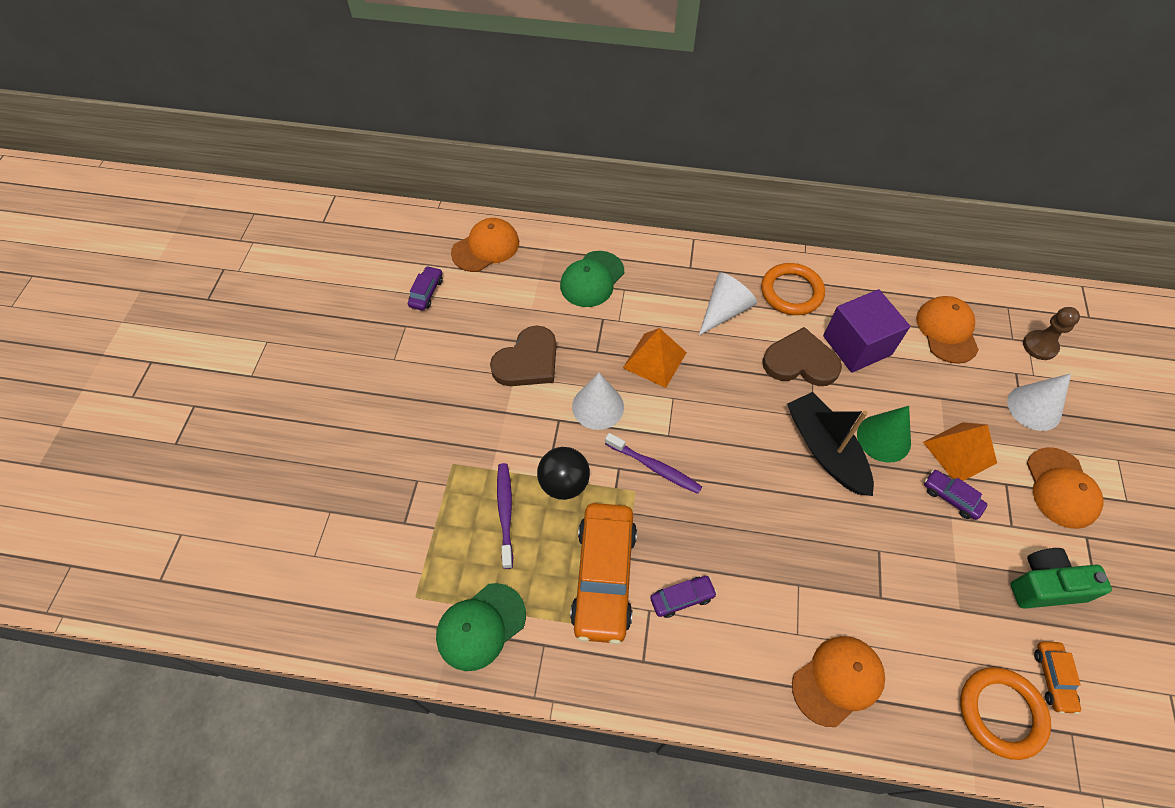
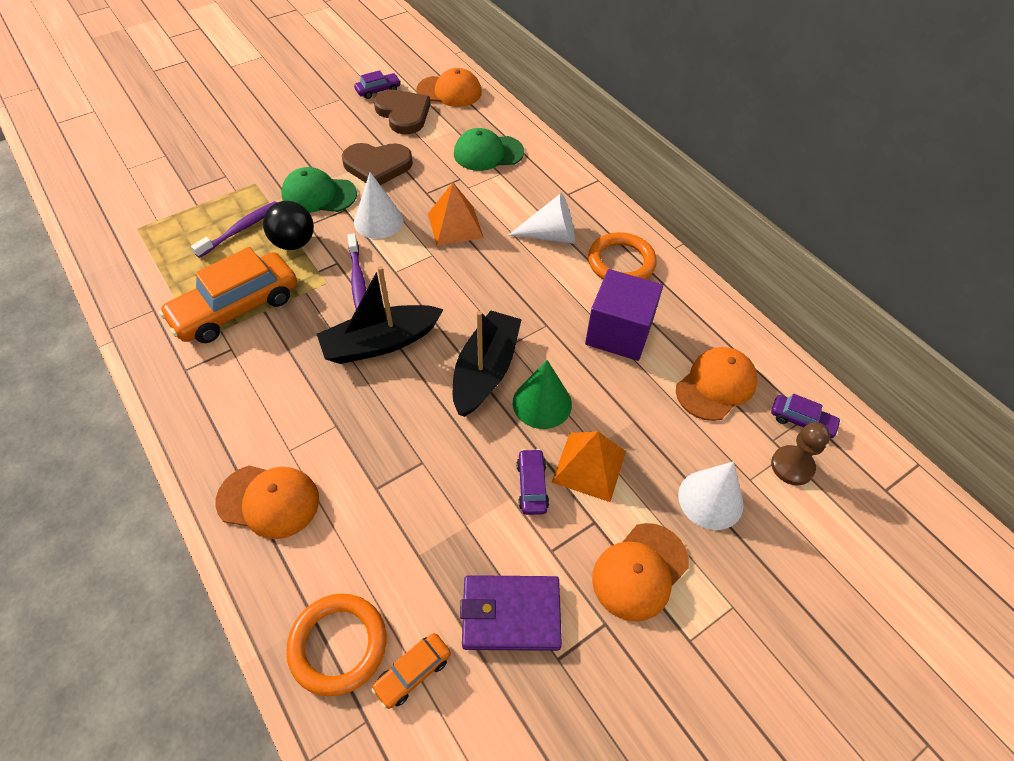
camera: 45 degrees right, 5 degrees down
(481, 626) = (141, 270): green cap -> green cap (319, 195)
(682, 598) = (257, 361): purple car -> purple car (801, 421)
(738, 498) = (380, 343): none -> black boat
(800, 362) = (556, 307): brown heart -> brown heart (403, 114)
(1045, 586) = (511, 614): green camera -> purple wallet

